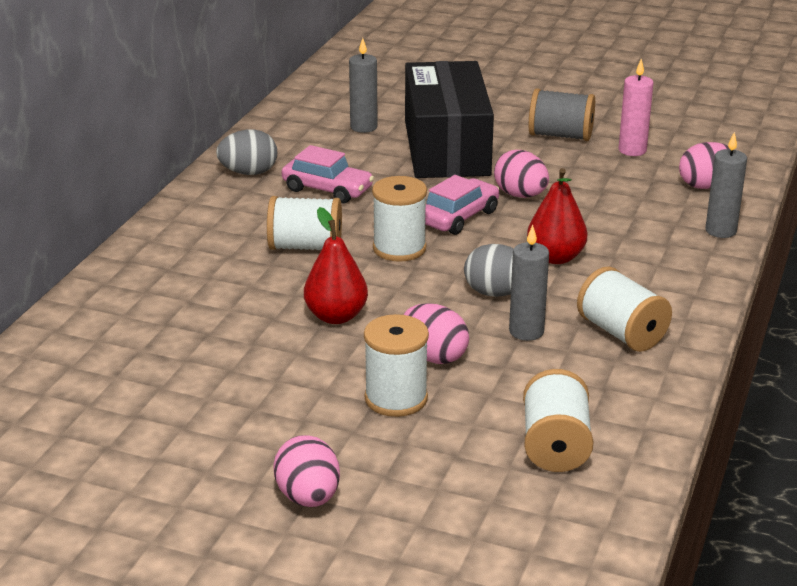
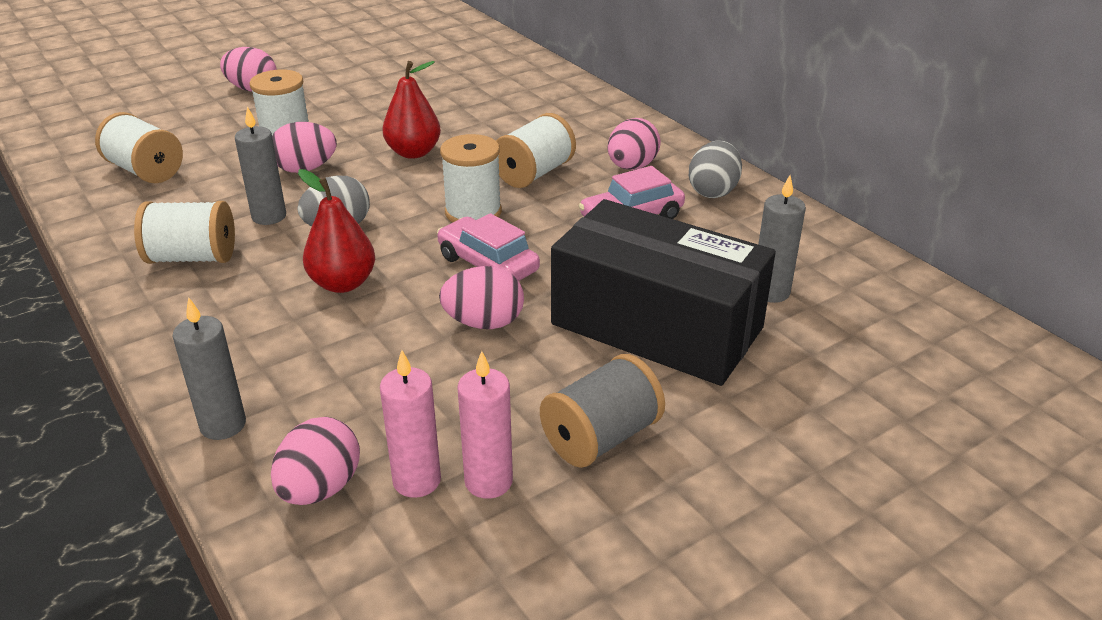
camera: 125 degrees right, 5 degrees up
(244, 212) = (632, 167): none -> pink egg
(458, 217) = (487, 264): pink car -> pink car turned 150 degrees clockwise
(661, 166) = (417, 480): none -> pink candle

